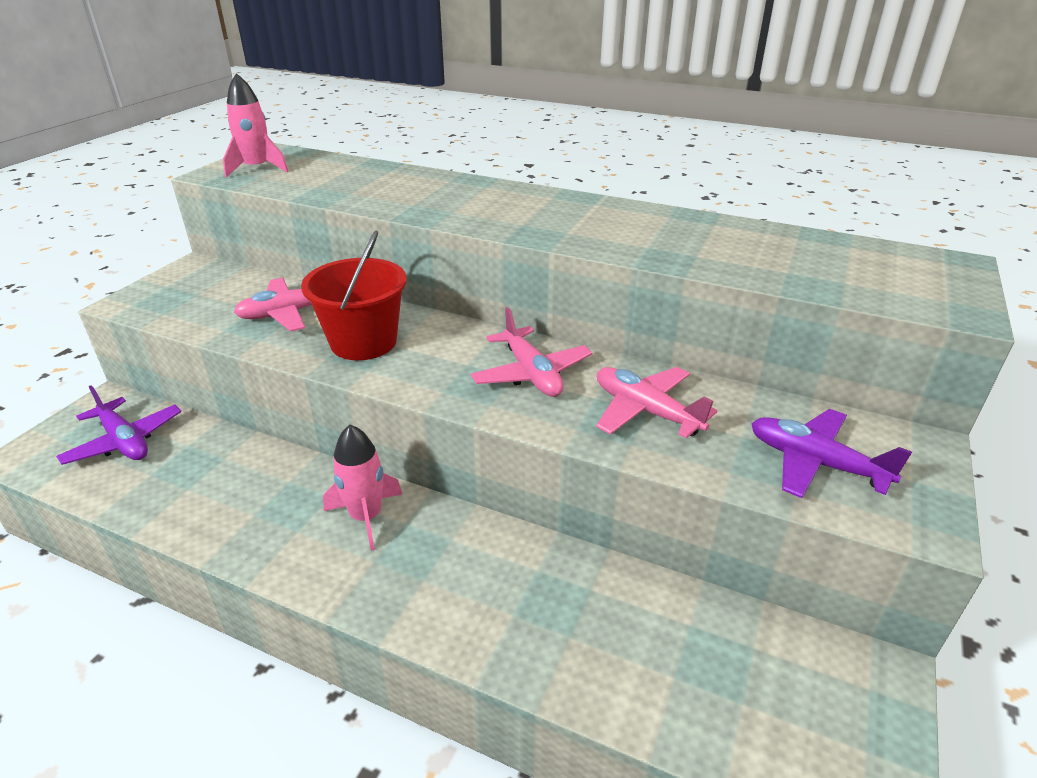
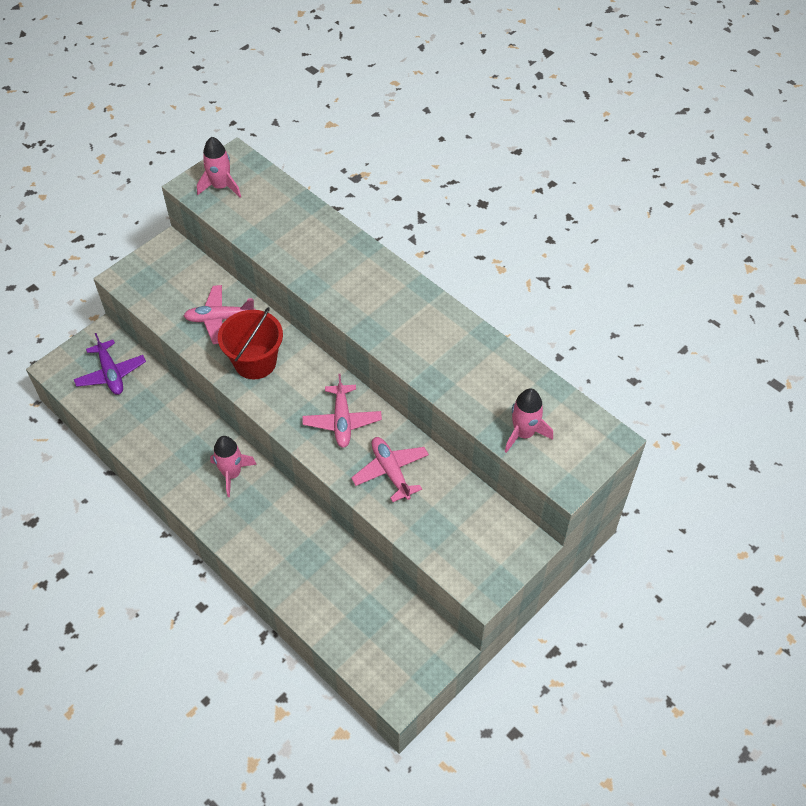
camera: 20 degrees right, 20 degrees up
(815, 463) = (457, 537): purple plane -> none
(841, 279) = (524, 433): none -> pink rocket

